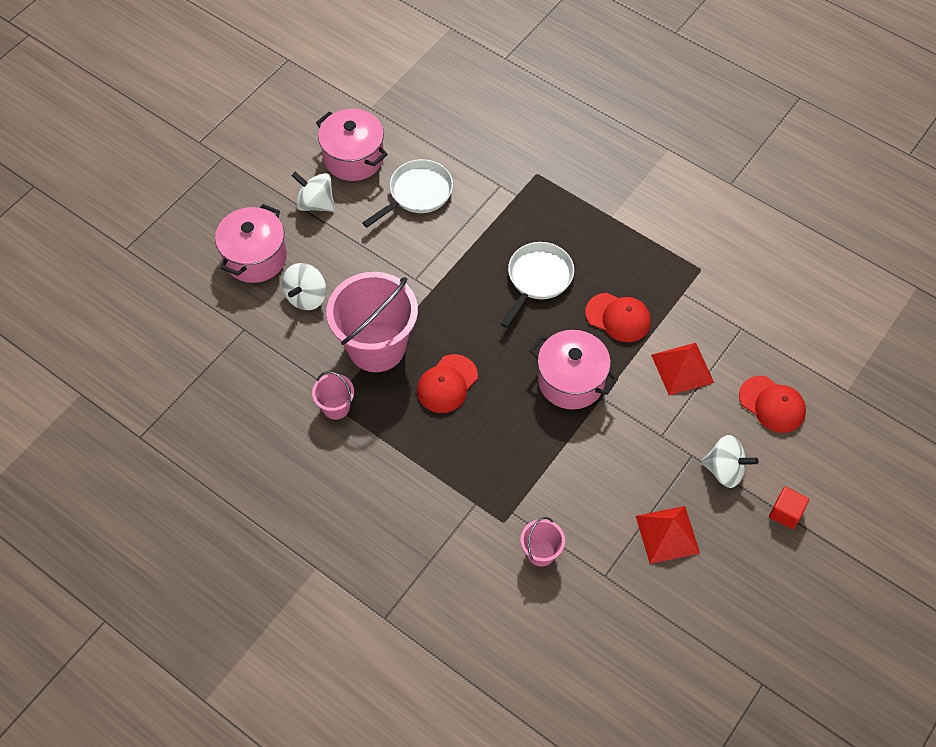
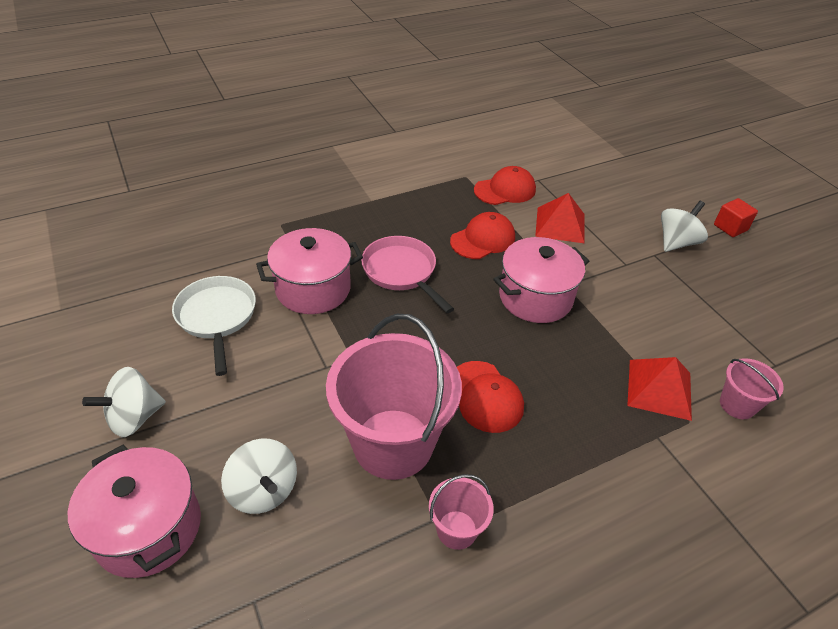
camera: 65 degrees left, 15 degrees down
(353, 158) = (111, 352): pink pot -> pink pot (313, 289)
(538, 279) = (402, 272): white pan -> pink pan
(667, 534) = (736, 303): red pyramid -> red pyramid (659, 389)
(772, 404) = (621, 193): red cap -> red cap (505, 190)

